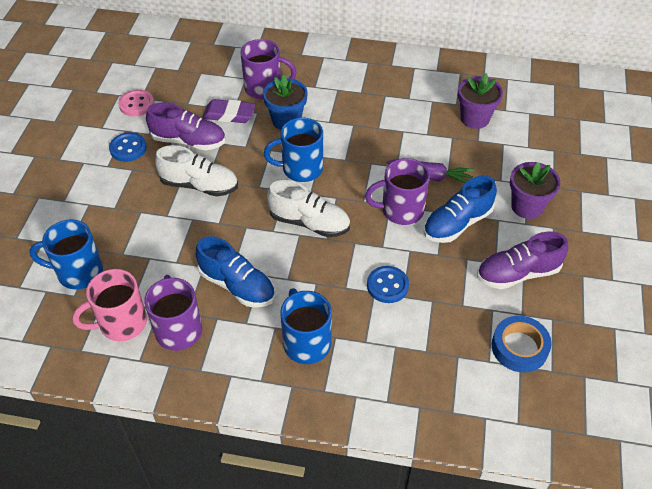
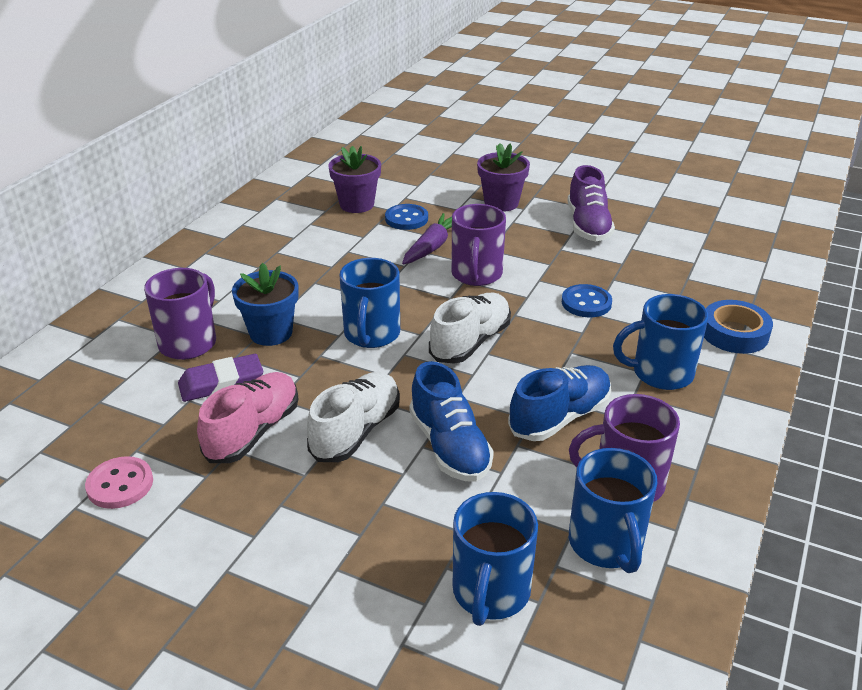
camera: 75 degrees left, 15 degrees down
(121, 323) = (606, 544): pink mug -> blue mug
(128, 148) = (226, 505): blue button -> blue button (406, 219)
(189, 141) = (253, 431): purple shoe -> pink shoe
(229, 114) = (221, 383): purple eraser -> purple eraser turned 45 degrees clockwise
(457, 223) = (509, 244): blue shoe -> blue shoe (449, 446)
(519, 347) = (679, 243): blue tape -> blue tape (734, 333)

